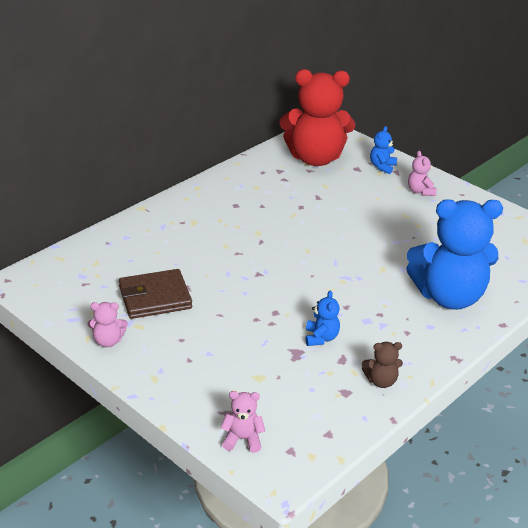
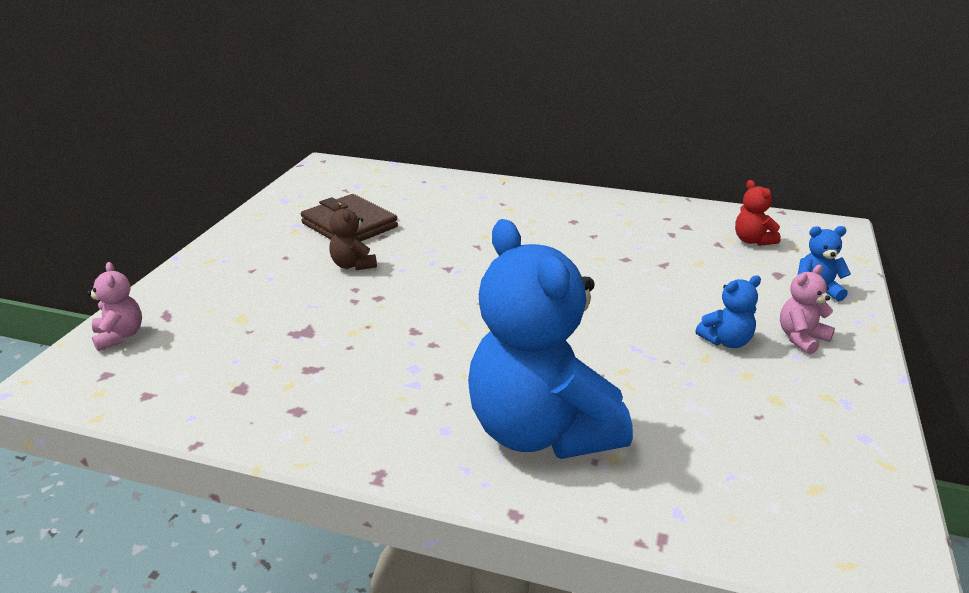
camera: 65 degrees right, 5 degrees down
(108, 341) = (258, 223): pink teddy bear -> none
(315, 158) = (752, 241): red teddy bear -> red teddy bear, size x0.41
(321, 338) = (347, 341): blue teddy bear -> blue teddy bear (726, 341)
(381, 381) = (279, 413): brown teddy bear -> brown teddy bear (353, 265)

